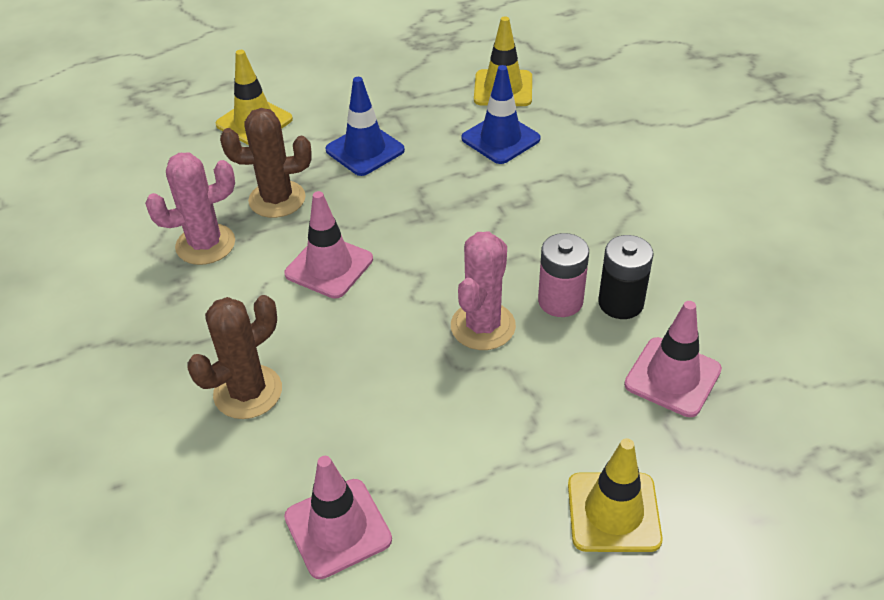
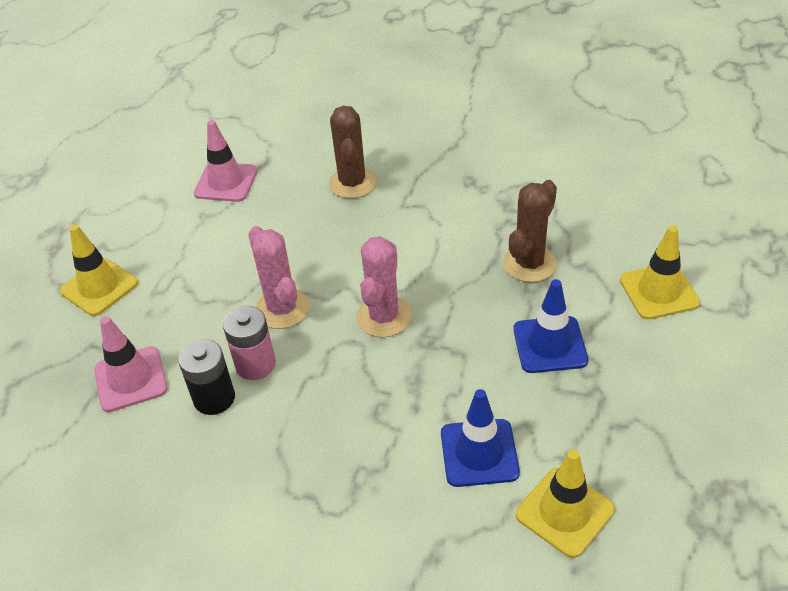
camera: 130 degrees right, 0 degrees up
(205, 244) = (510, 209): pink cactus -> pink cactus (384, 317)
(329, 266) = (423, 260): pink traffic cone -> none

